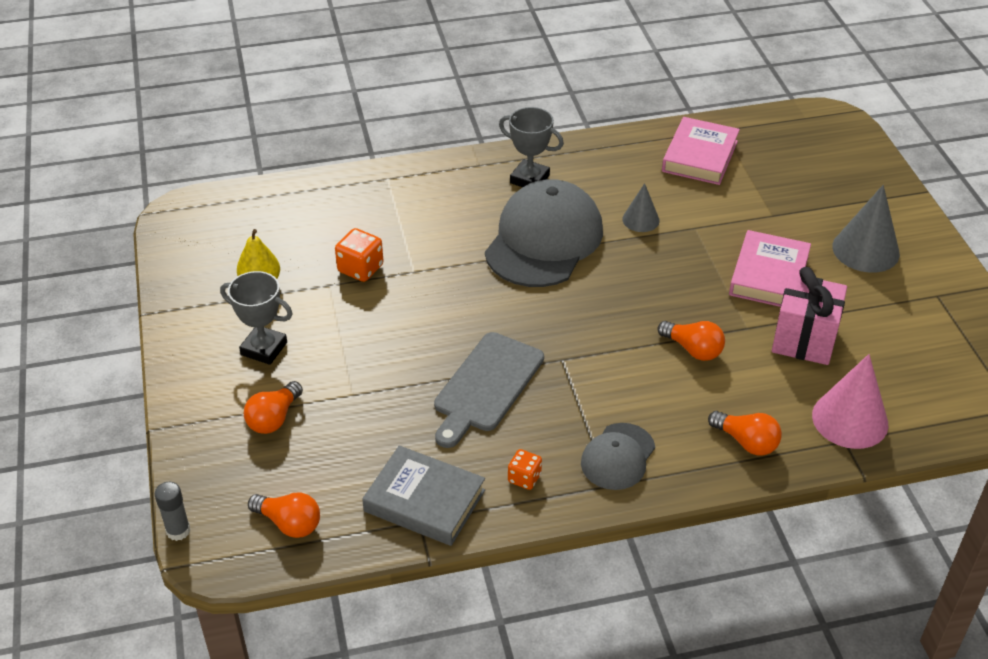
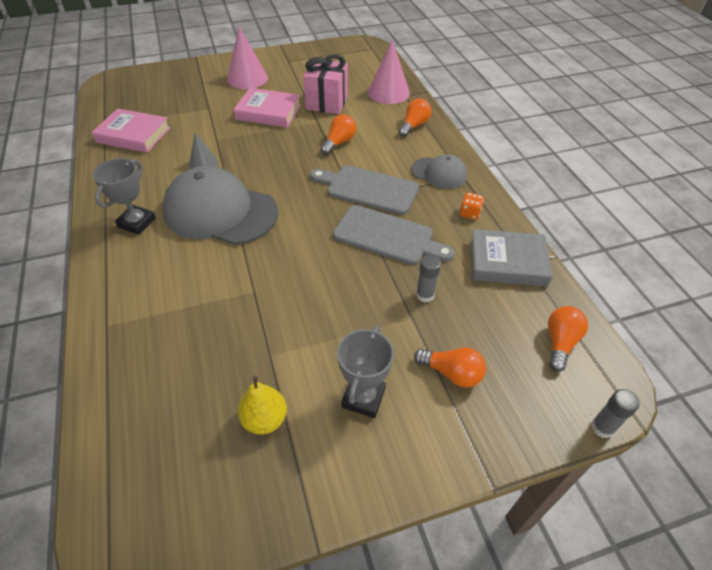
camera: 95 degrees left, 5 degrees up
(360, 269) = (247, 331): orange dice -> none
(383, 410) = (425, 295): none -> grey glue stick
(424, 501) = (507, 262): grey book -> grey book turned 75 degrees clockwise
(582, 374) = (368, 189): none -> grey cutting board
(865, 250) = (247, 78): grey cone -> pink cone

